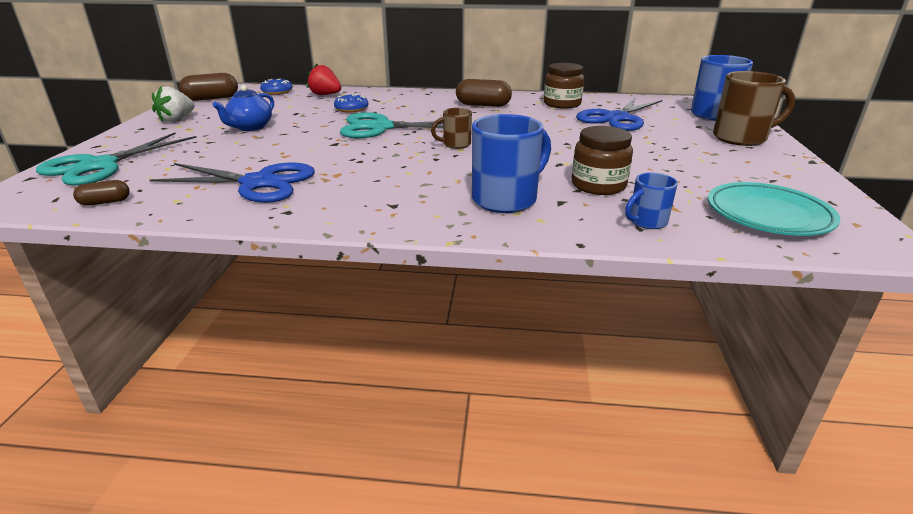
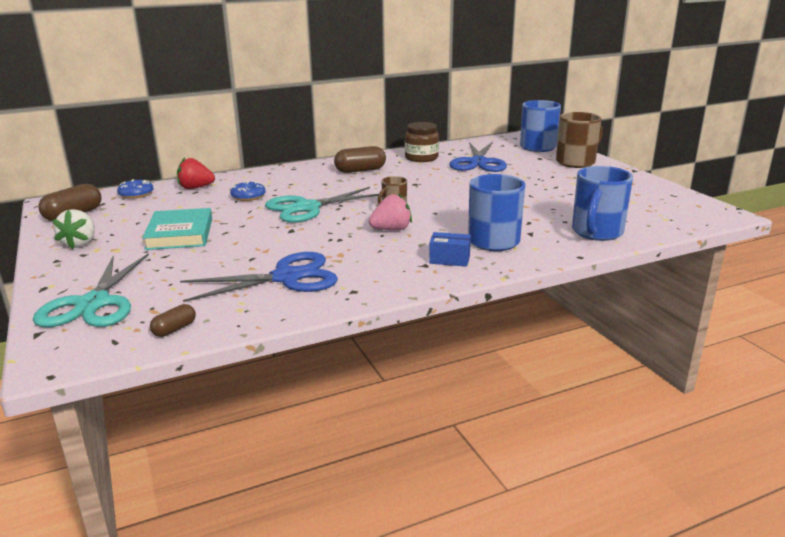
camera: 30 degrees left, 5 degrees down
(250, 127) = (180, 234): blue teapot -> turquoise book
(421, 163) = (391, 229): none -> pink strawberry
(426, 206) = (449, 259): none -> blue box
(598, 185) = (537, 216): brown jar -> none
(646, 222) = (596, 233): blue mug -> blue mug, size x1.86
(768, 214) = (652, 211): turquoise plate -> none

